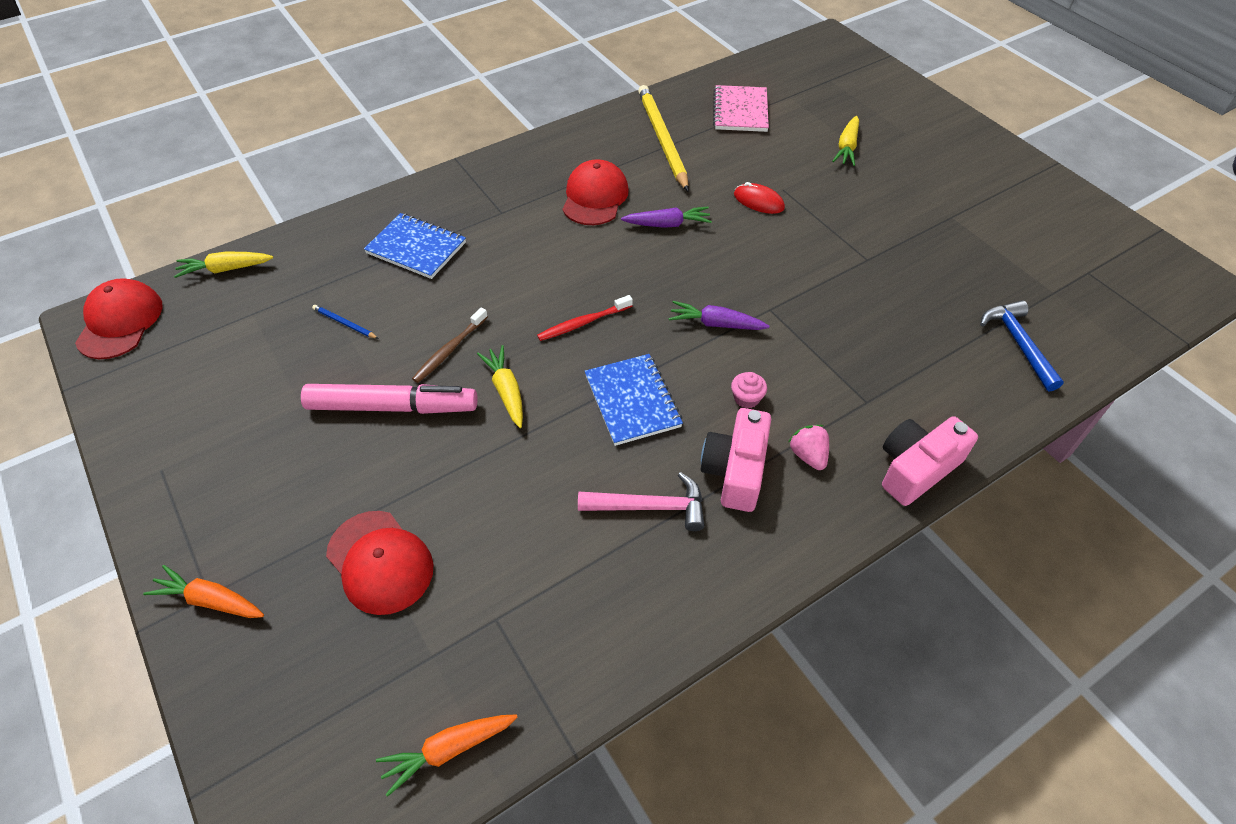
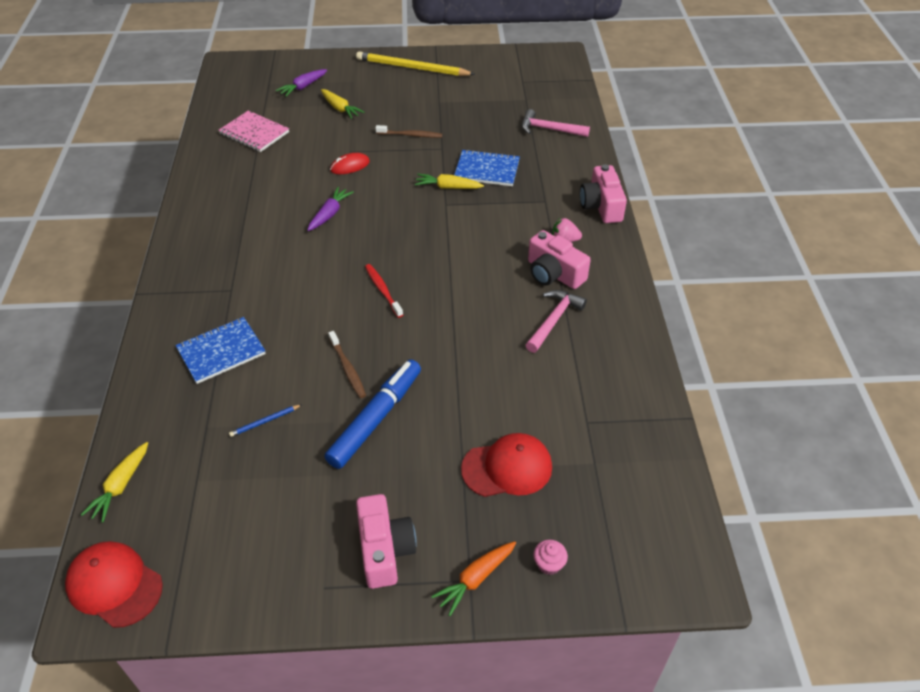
camera: 60 degrees left, 5 degrees down
(222, 498) = (384, 549): none -> pink camera
(392, 407) = (376, 419): pink marker -> blue marker
(448, 750) = (661, 475): orange carrot -> none
(506, 391) = (411, 352): yellow carrot -> yellow carrot (448, 187)
(583, 323) = (383, 290): red toothbrush -> red toothbrush turned 150 degrees clockwise
(595, 197) = (266, 236): red cap -> none
(632, 401) = (468, 294): blue notebook -> blue notebook (487, 170)
(662, 139) = (242, 180): yellow pencil -> yellow pencil (412, 68)
(716, 324) = (437, 232): purple carrot -> purple carrot (303, 87)
(746, 398) = (506, 245): pink cupcake -> pink cupcake (549, 564)
(862, 222) = (410, 135): none -> brown toothbrush
(1018, 343) = (549, 129): blue hammer -> pink hammer

